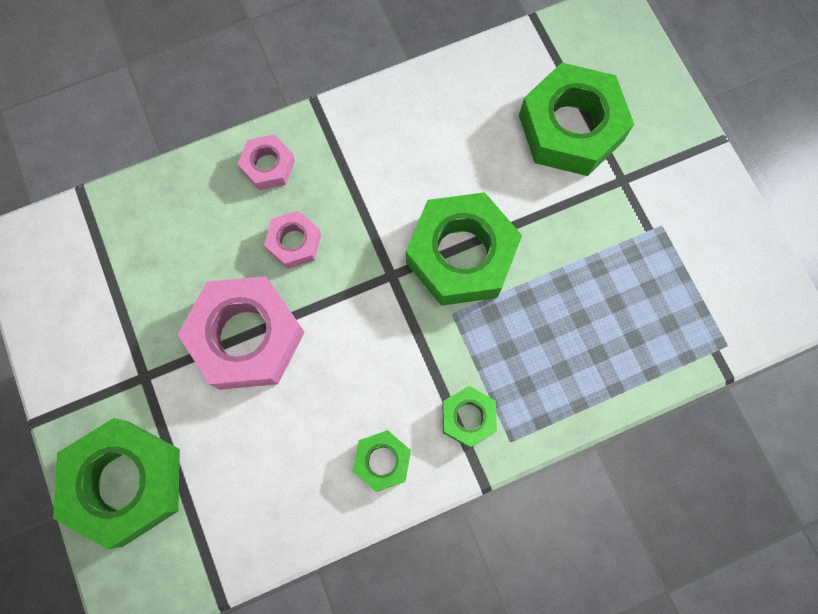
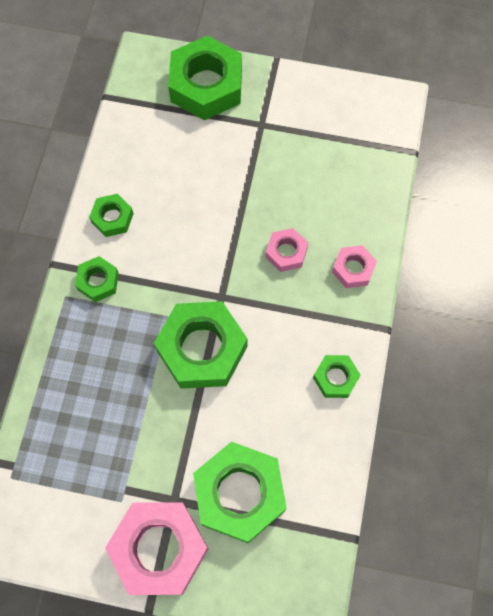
camera: 125 degrees right, 5 degrees down
(246, 337) = (244, 190): pink nut -> pink nut (159, 549)
(398, 114) = (335, 378): none -> green nut

